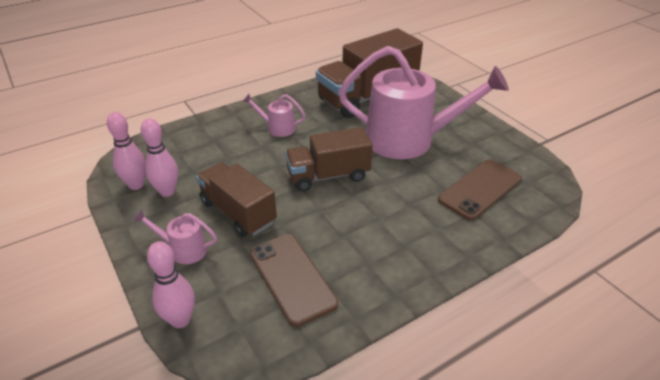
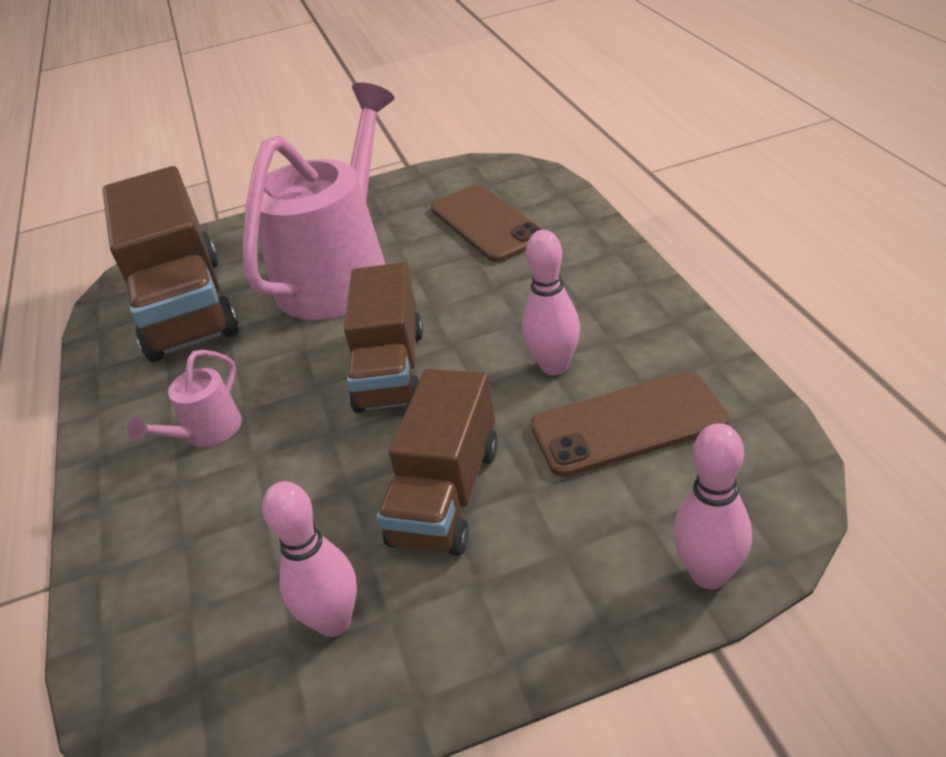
camera: 70 degrees left, 0 degrees up
(136, 185) = (281, 691): pink bowling pin -> pink bowling pin (554, 366)
(184, 250) = (529, 578): pink watering can -> none
(238, 212) = (446, 494): brown truck -> brown truck turned 45 degrees counterclockwise

